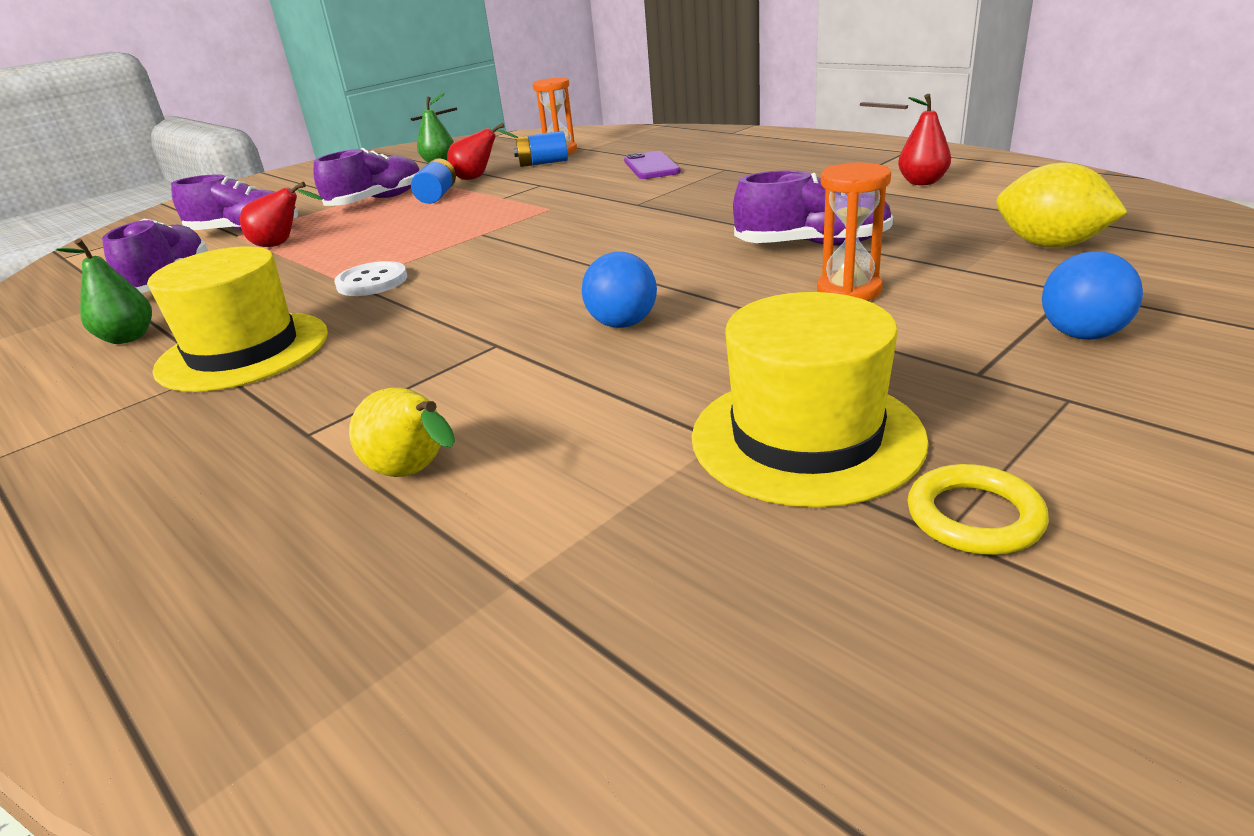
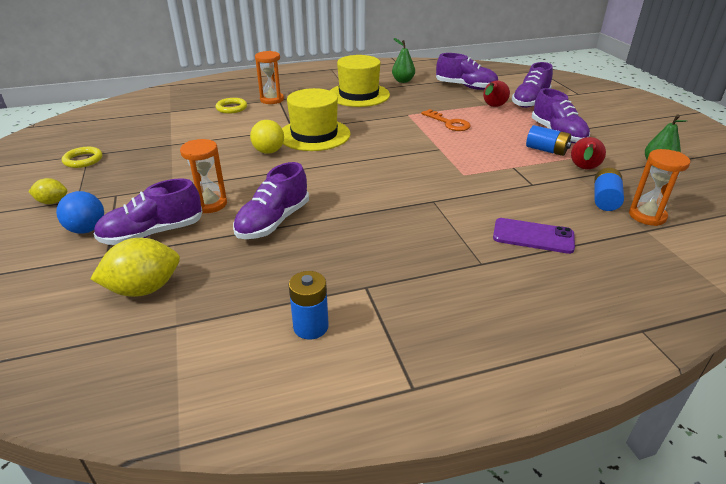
camera: 115 degrees right, 5 degrees up
(316, 440) = (272, 100): none -> orange hourglass
(372, 282) = (400, 118): white button -> none
(374, 250) = (449, 123): none -> orange key
(415, 473) = (231, 108): yellow pear -> yellow ring
(622, 324) = (269, 151): blue ball -> yellow ball
(806, 437) = (148, 154): yellow hat -> yellow hat (314, 135)
(922, 182) = (311, 327): red pear -> blue battery
(978, 289) = (152, 233): none -> purple shoe
(1129, 420) = (52, 202): none -> yellow lemon

